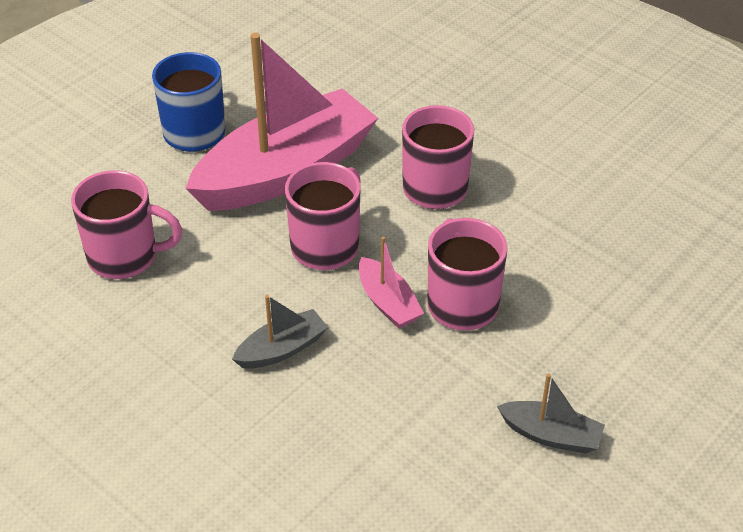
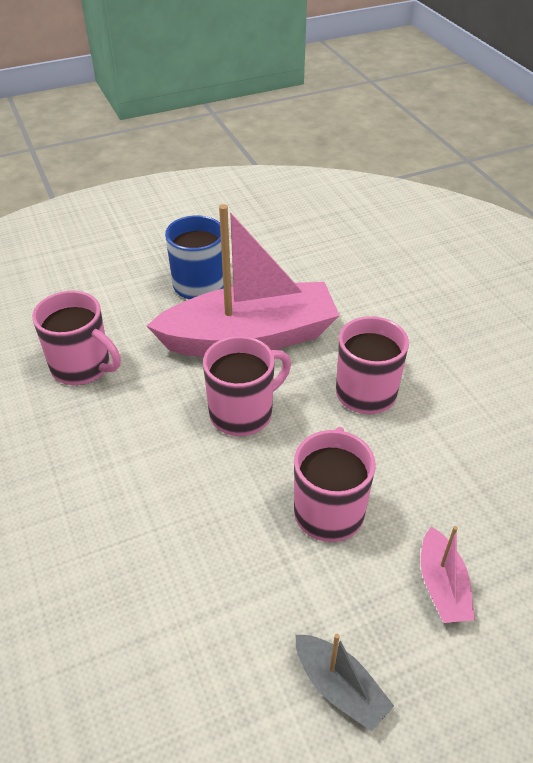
camera: 25 degrees right, 0 degrees up
(282, 349) = (148, 493): grey boat -> none
(388, 303) = (263, 484): pink boat -> pink boat (442, 586)

